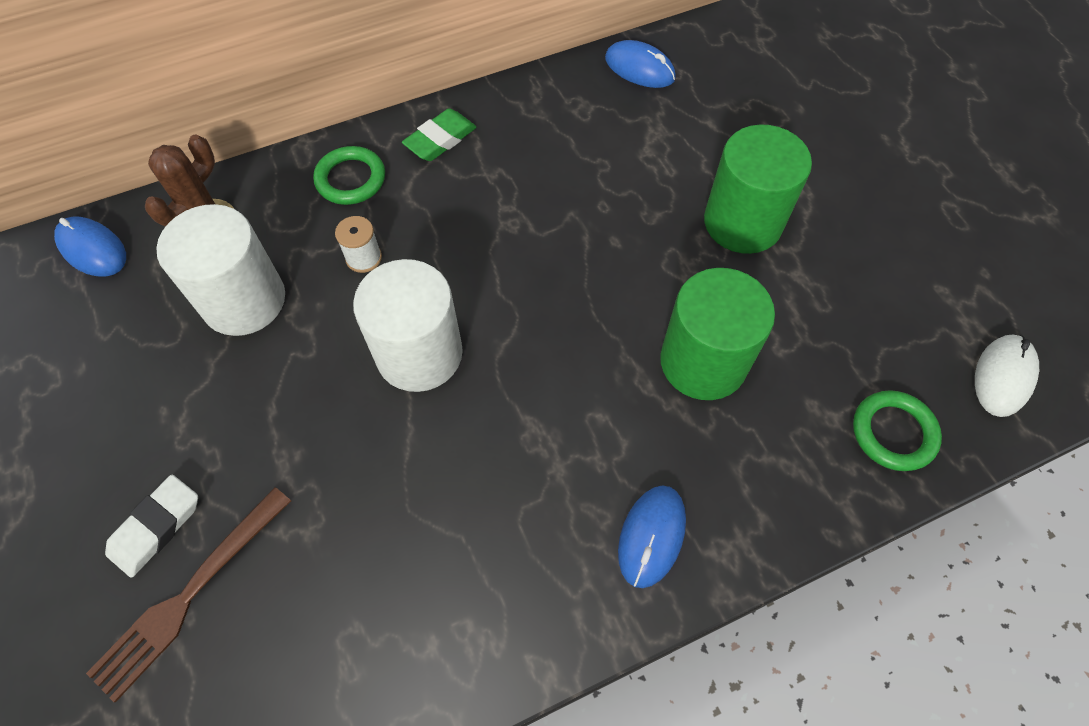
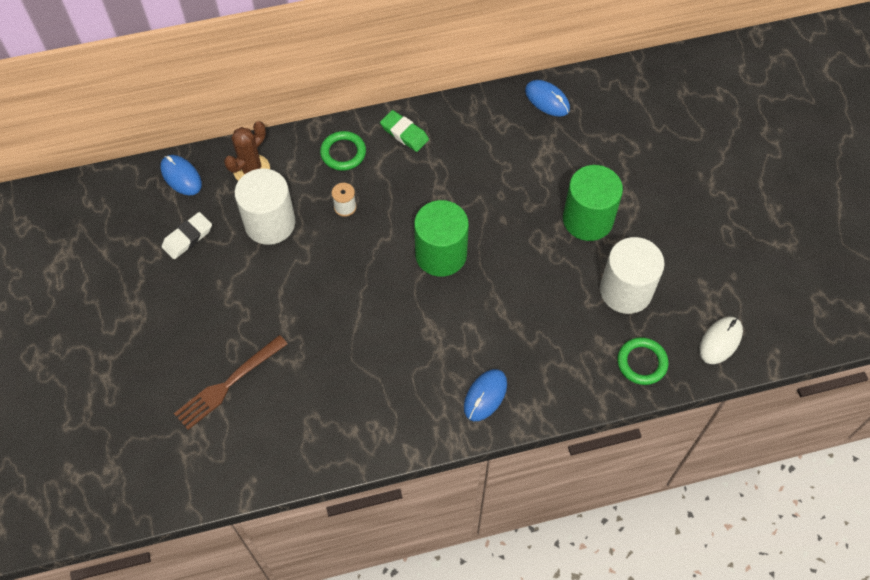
camera: 10 degrees right, 0 degrees up
(156, 527) = (212, 346): white eraser -> white eraser (187, 238)
(419, 353) = (370, 272): white cylinder -> white cylinder (626, 290)
(440, 139) = (404, 133): green eraser -> green eraser turned 75 degrees clockwise
(703, 362) = (539, 303): green cylinder -> green cylinder (441, 254)

